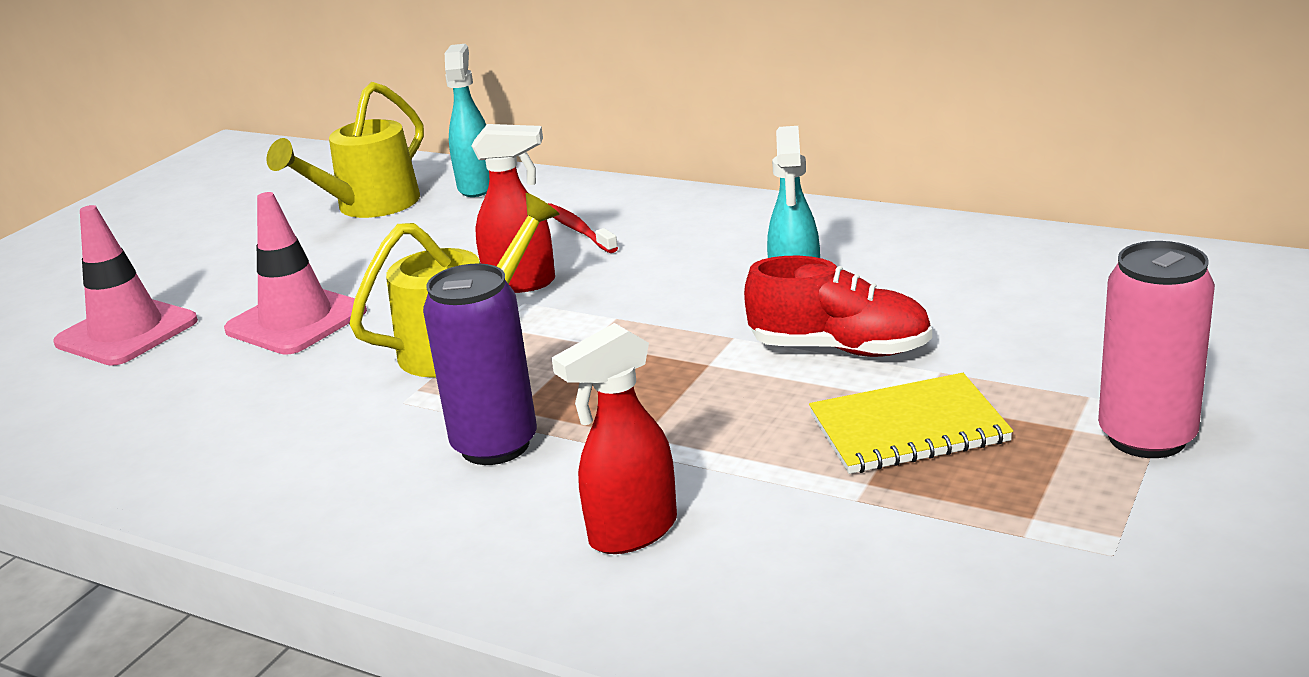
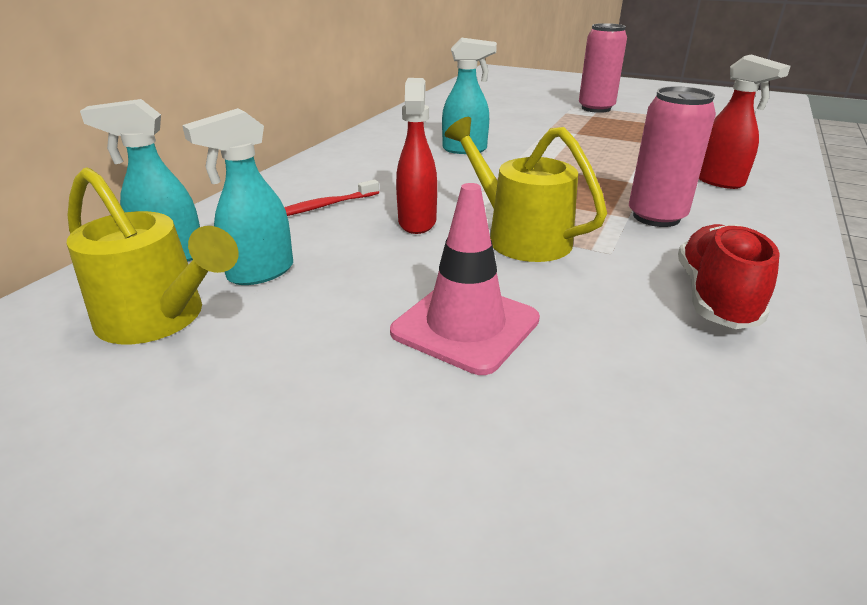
camera: 95 degrees left, 5 degrees up
(127, 332) = (476, 480): pink traffic cone -> none
(429, 226) = (260, 273): none -> turquoise spray bottle
(495, 445) = (656, 217): purple can -> pink can
(840, 349) = (527, 143): red shoe -> red shoe (715, 297)
(908, 428) = (601, 135): yellow notebook -> none

